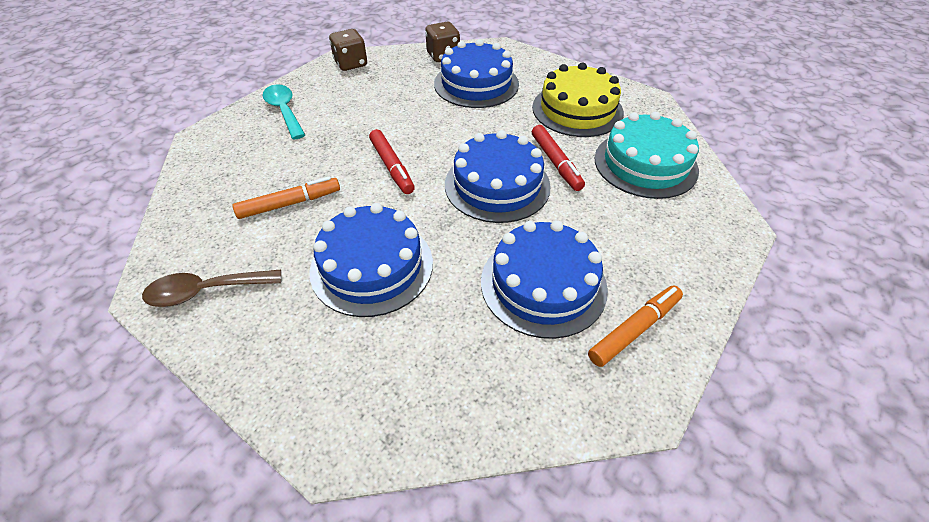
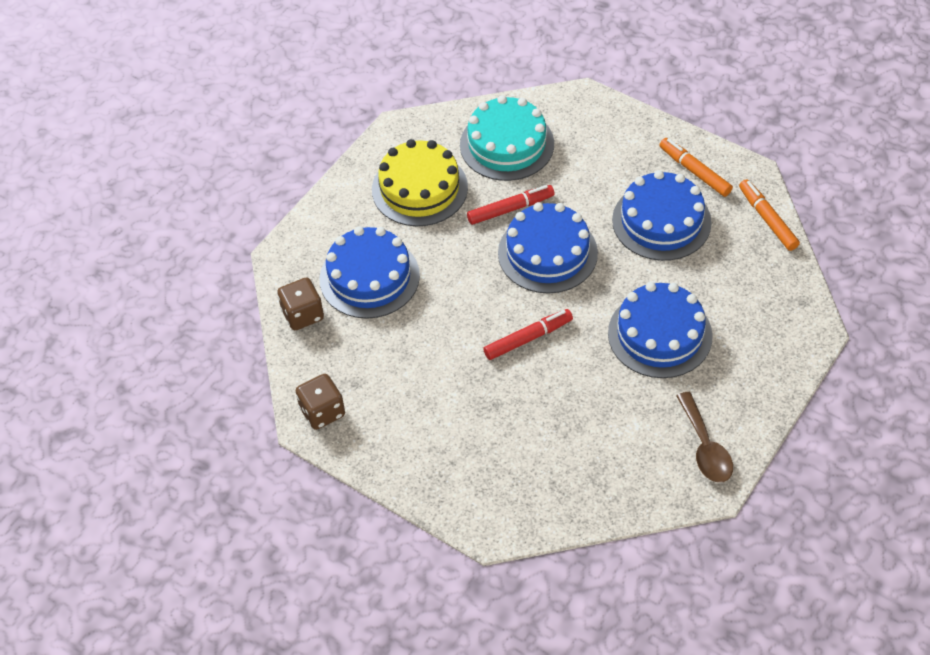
camera: 90 degrees left, 5 degrees up
(284, 111) = (433, 459): turquoise spoon -> none
(289, 204) = (591, 414): orange marker -> orange marker (767, 220)

